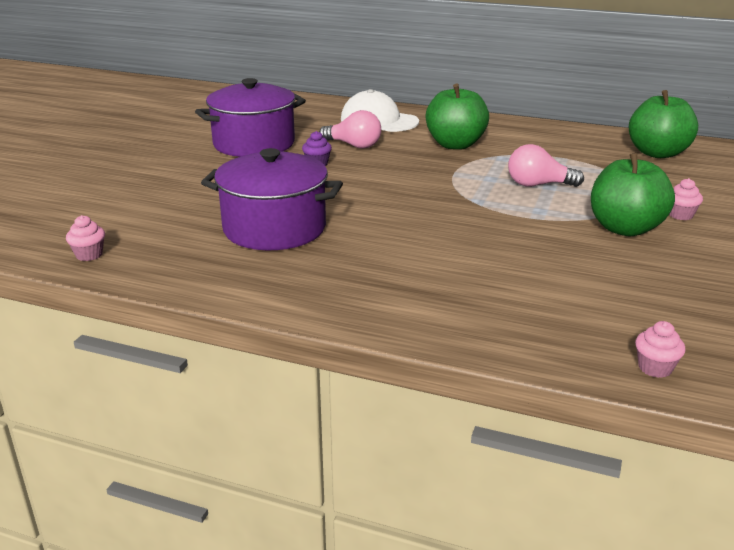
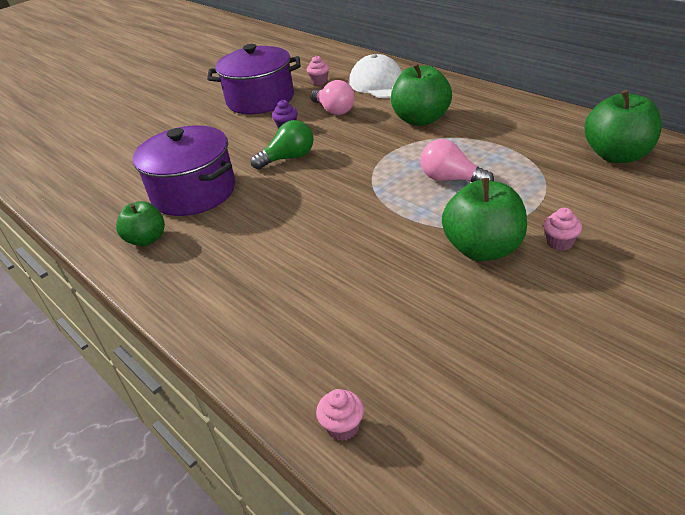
camera: 30 degrees right, 10 degrees up
(89, 255) = (58, 195): pink cupcake -> pink cupcake (319, 81)
(268, 275) = (147, 239): none -> green apple
(351, 188) = (288, 158): none -> green light bulb

